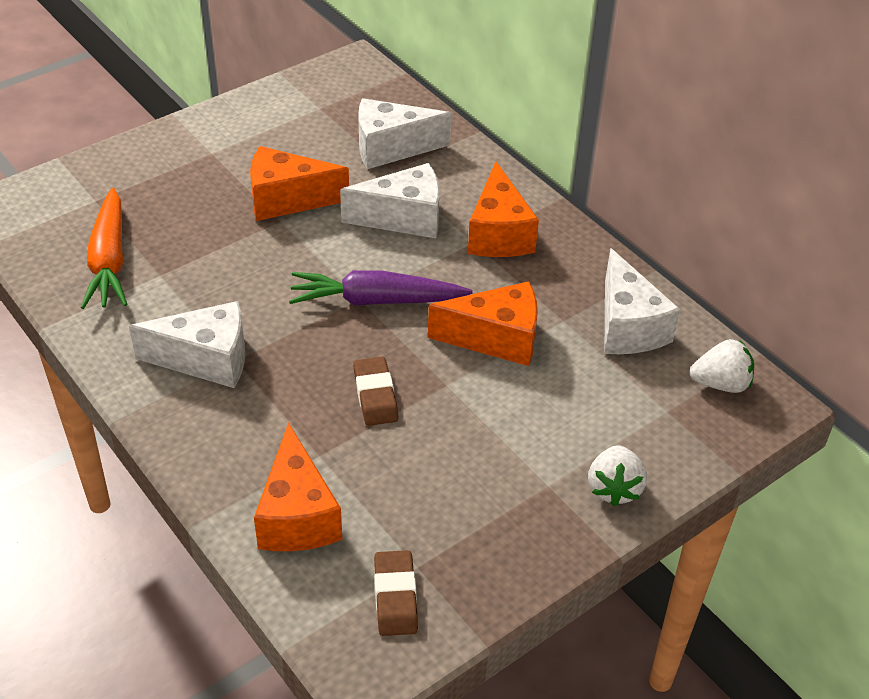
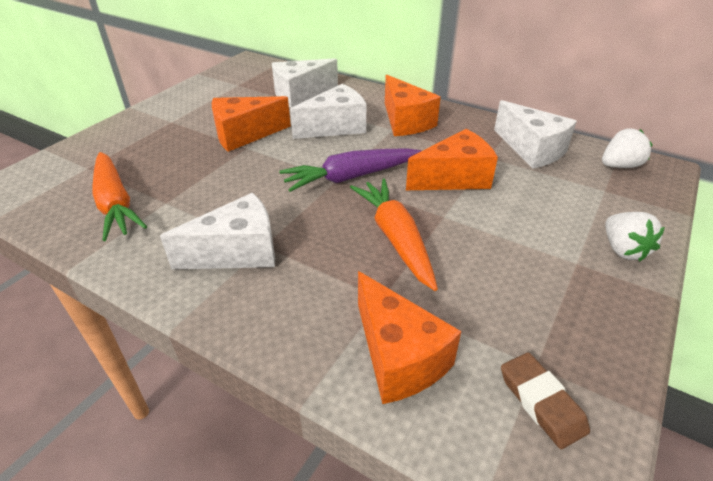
camera: 20 degrees left, 5 degrees down
(375, 395) = (396, 238): brown eraser -> orange carrot

